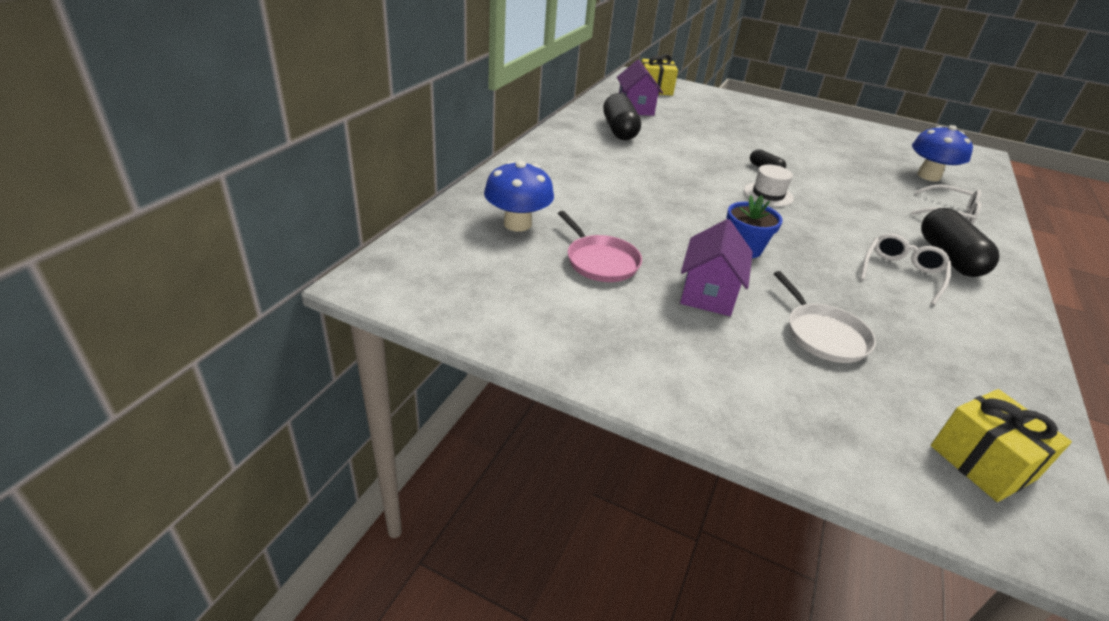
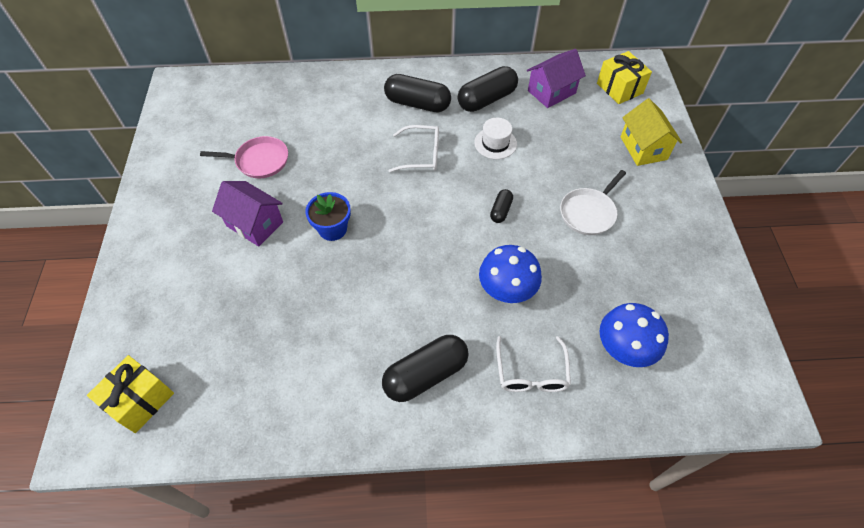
camera: 65 degrees right, 20 degrees up
(517, 224) = (279, 108): blue mushroom -> blue mushroom (506, 290)
(593, 156) = (417, 104): none -> black capsule
(600, 261) = (259, 161): pink pan -> pink pan turned 120 degrees counterclockwise
(708, 293) = (255, 224): purple house -> purple house turned 45 degrees clockwise
(728, 105) = (643, 148): none -> yellow house
(768, 194) = (445, 224): white hat -> white hat (495, 143)
(823, 335) = (239, 297): white pan -> white pan (589, 212)
(901, 273) = (366, 338): white glasses -> white glasses (421, 155)

